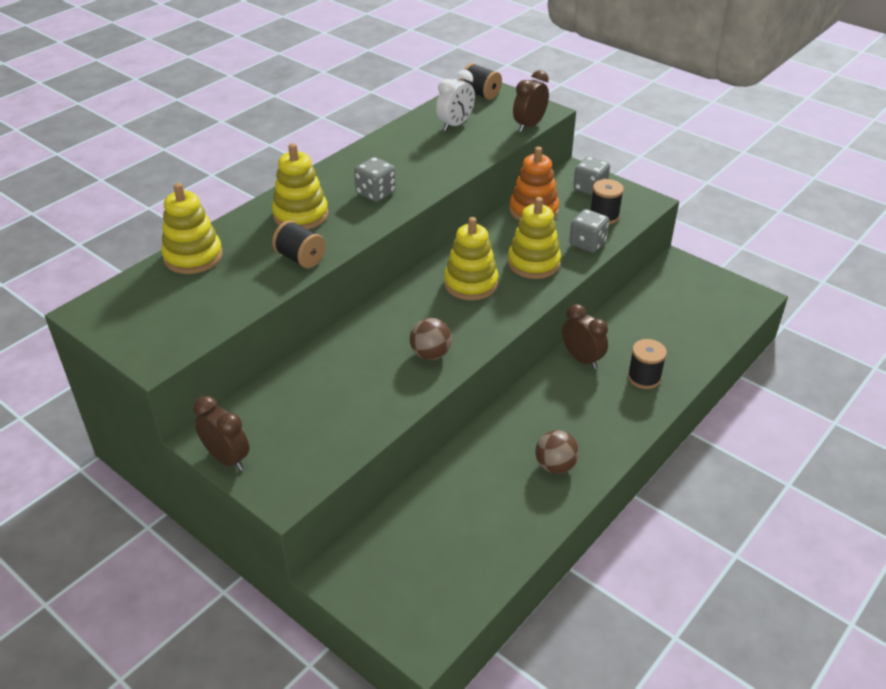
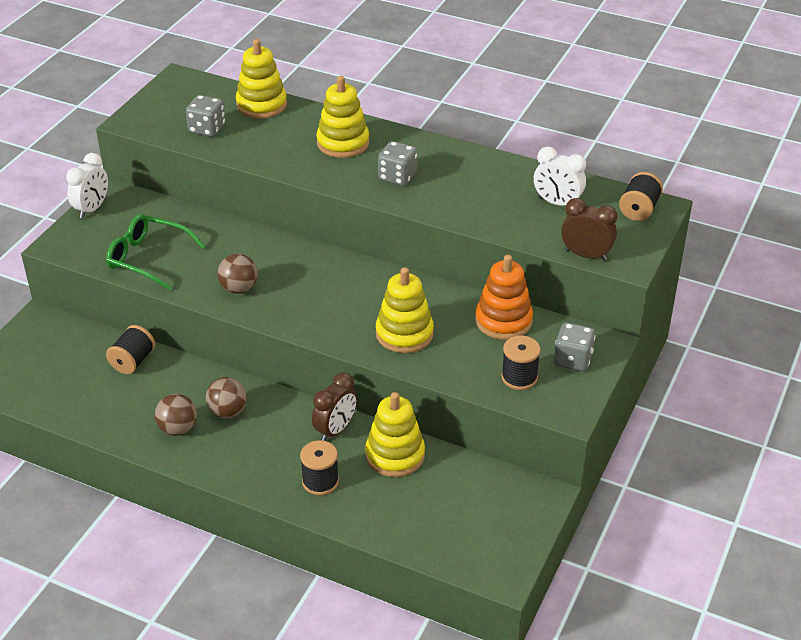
camera: 75 degrees right, 0 degrees up
(227, 458) = (92, 209): brown clock -> white clock
(300, 258) = (277, 157): black spool -> black spool (133, 361)
(349, 417) = (148, 258): none -> green glasses
(470, 284) = (352, 296): yellow stacking toy -> yellow stacking toy (395, 455)
(540, 426) = (228, 412): none -> brown ball
(587, 243) = (457, 370): grey dice -> grey dice (207, 129)

